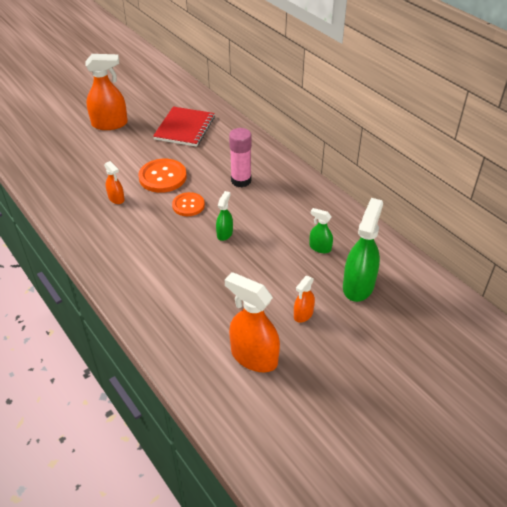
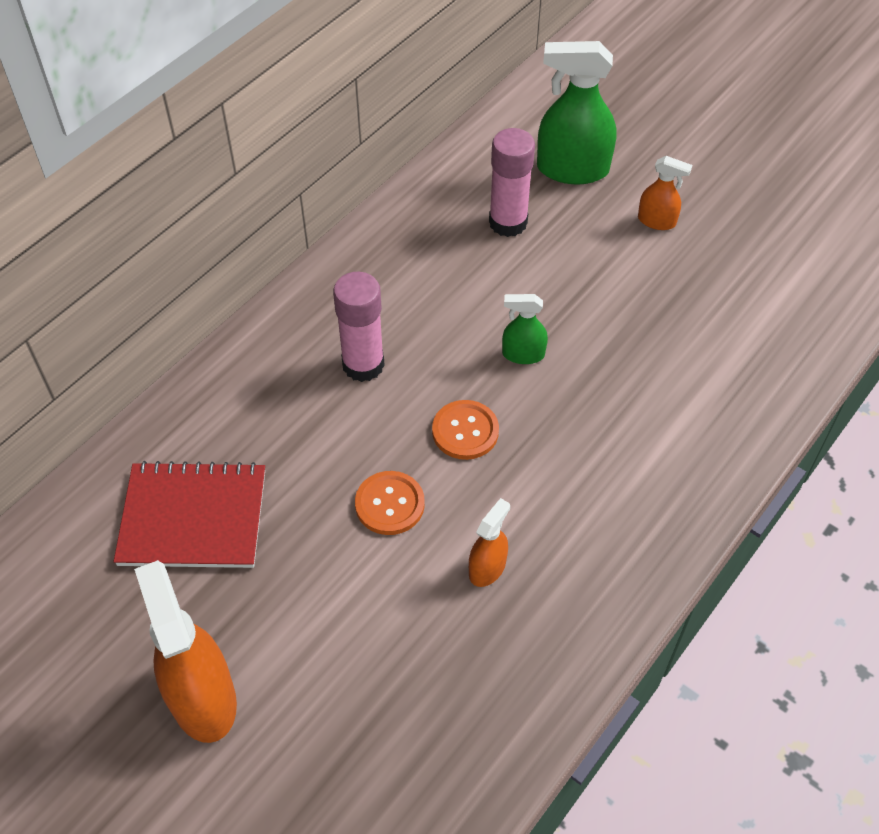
camera: 105 degrees left, 10 degrees up
(162, 177) = (389, 504): orange button -> orange button, size x0.65
(254, 357) = (760, 261): orange spray bottle -> none
(320, 247) = (508, 222): green spray bottle -> pink glue stick

